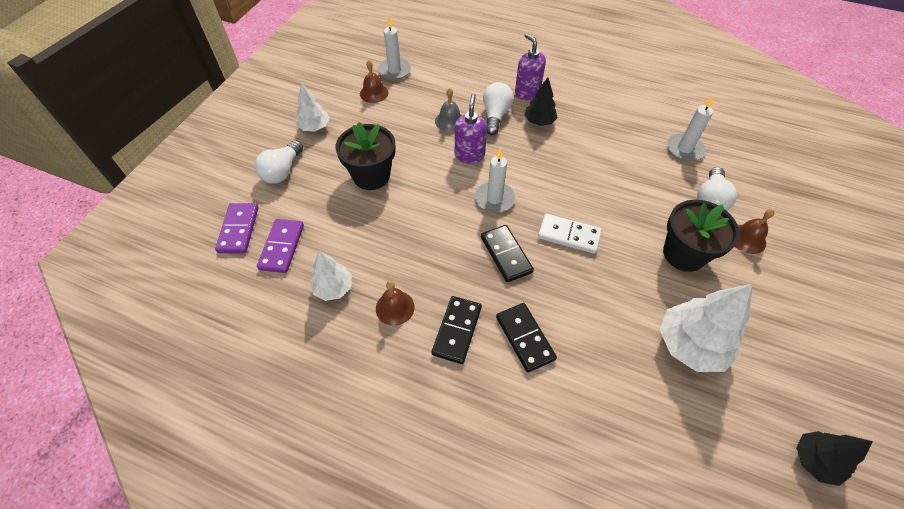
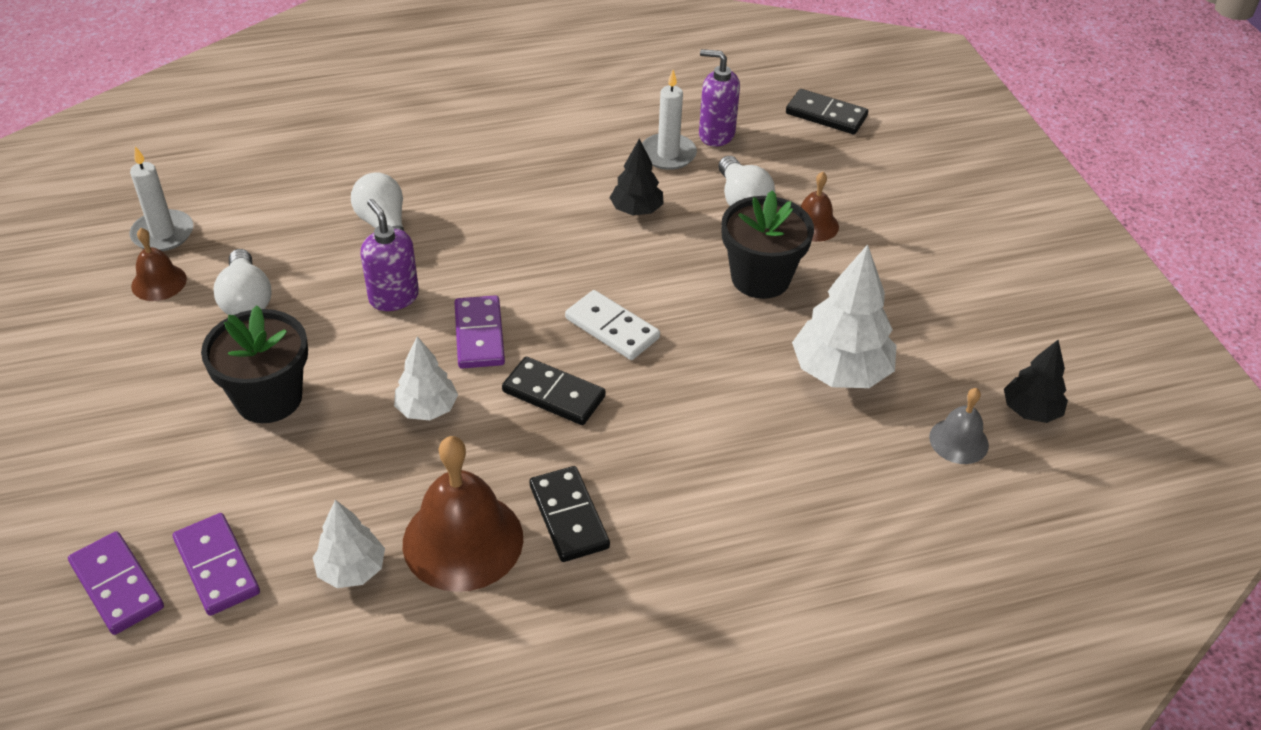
camera: 40 degrees left, 10 degrees down
(282, 171) = (109, 468): white light bulb -> white light bulb (246, 300)
(314, 127) = (102, 379): white tree -> white tree (427, 409)
(395, 307) = (463, 540): brown bell -> brown bell, size x1.89
(449, 121) = (322, 265): grey bell -> grey bell (958, 441)
(494, 199) = (479, 335): white candle -> purple domino
(525, 338) = (658, 474): black domino -> black domino (826, 115)
(527, 92) = (404, 174): purple soap dispenser -> purple soap dispenser (716, 134)
(539, 121) = (455, 206): black tree -> black tree (636, 210)
(568, 235) = (612, 328): white domino -> white domino turned 60 degrees clockwise

